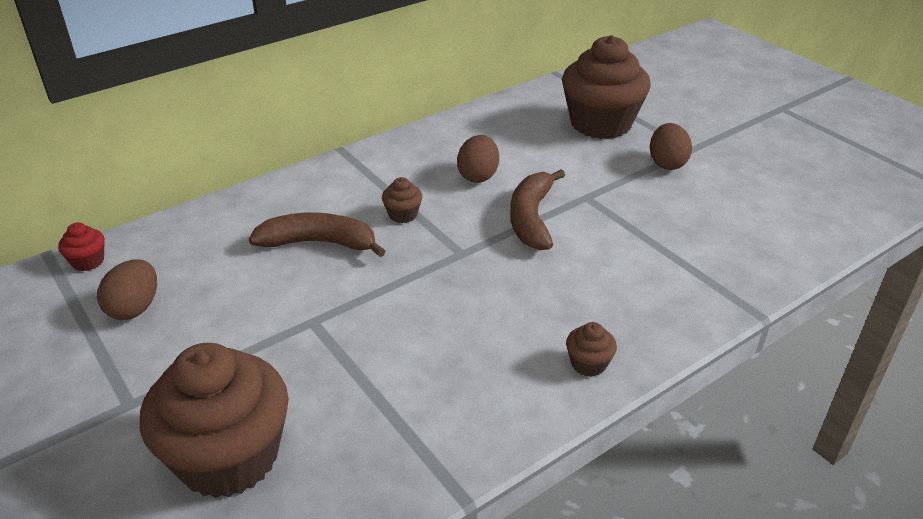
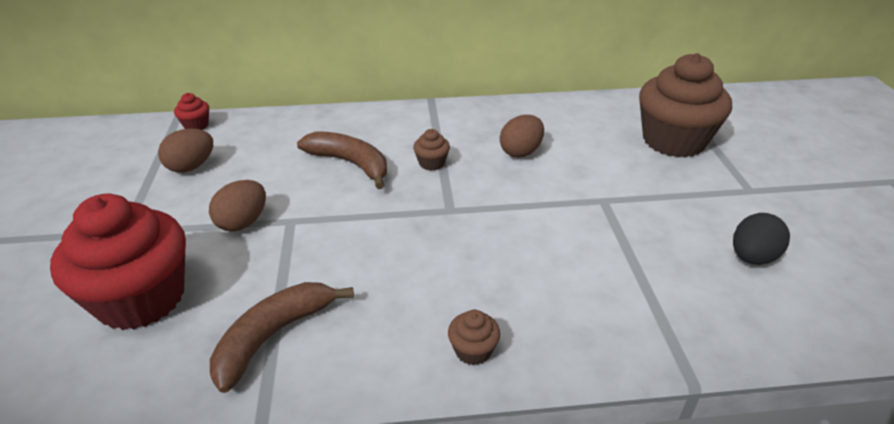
camera: 30 degrees right, 0 degrees up
(228, 457) = (141, 298): brown cupcake -> red cupcake
(531, 218) = (536, 202): brown banana -> brown banana (273, 336)
(667, 163) = (712, 195): brown egg -> brown egg (243, 222)
(732, 205) = (752, 257): none -> black egg

